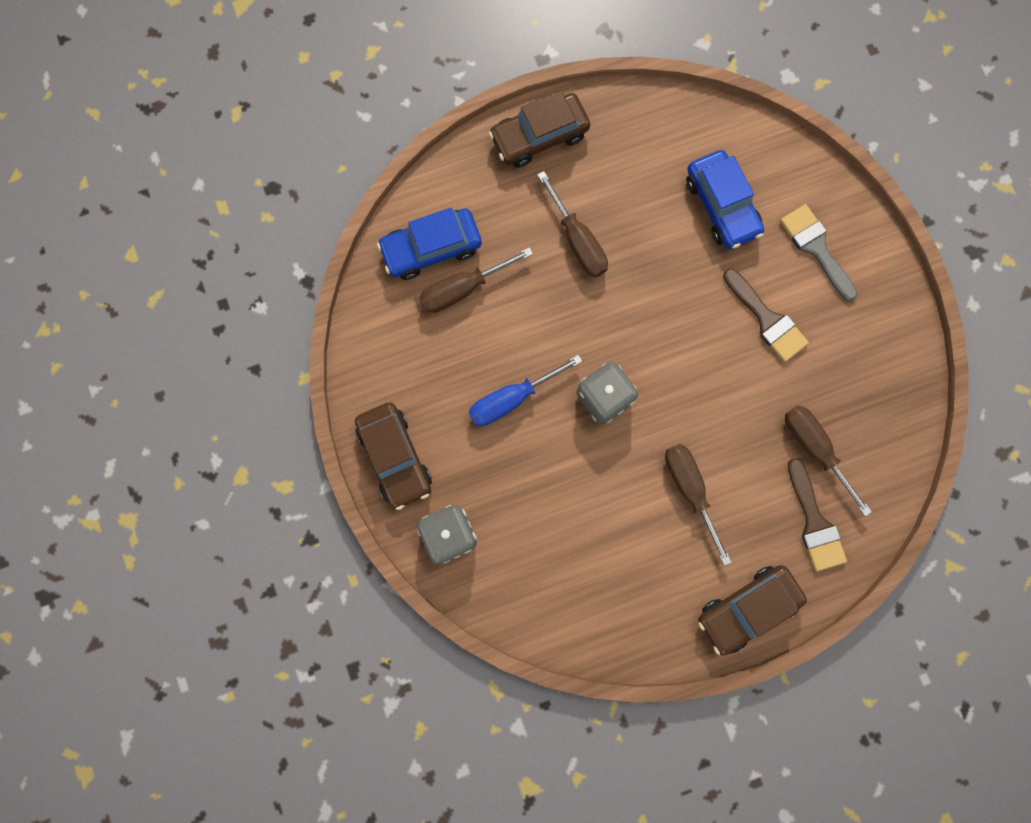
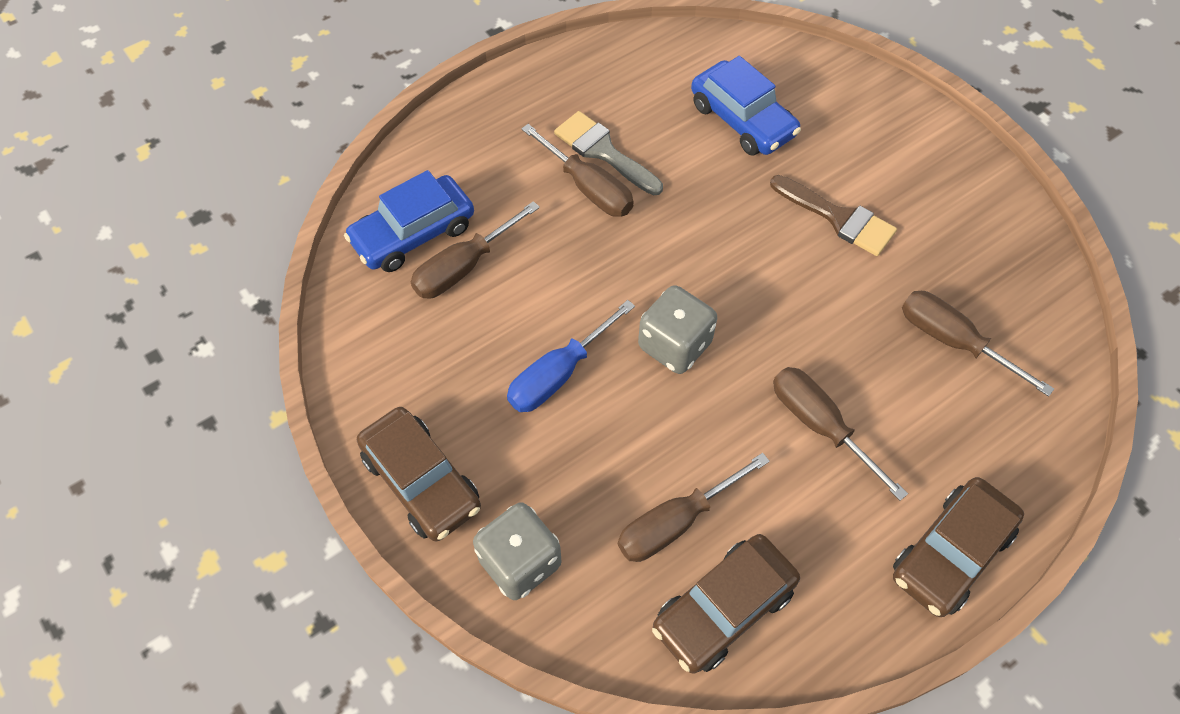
camera: 15 degrees left, 20 degrees down
(539, 136) = (513, 98): brown car -> brown car (723, 609)
(564, 534) = (676, 522): none -> brown screwdriver
(814, 522) = (989, 424): brown brush -> none
(816, 248) = (864, 137): grey brush -> grey brush (603, 152)

